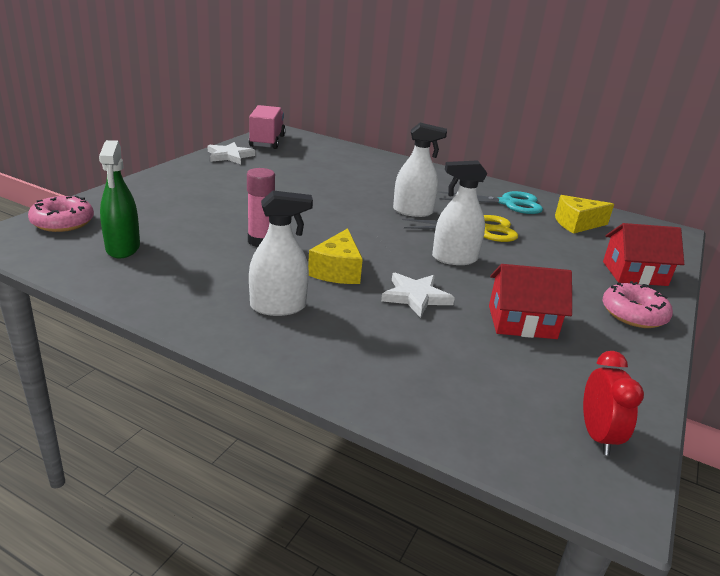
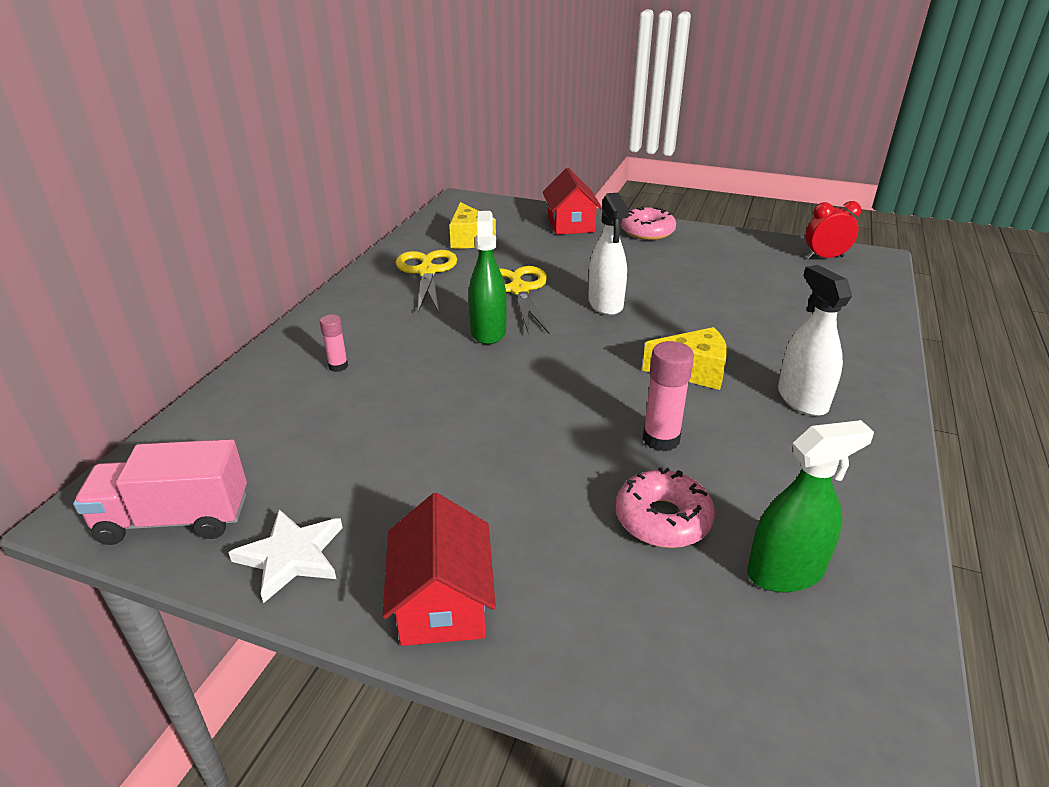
camera: 95 degrees left, 5 degrees up
(63, 222) = (762, 701): pink donut -> pink donut (663, 519)
(378, 171) = (338, 366): none -> pink glue stick
(413, 211) = (488, 331): white spray bottle -> green spray bottle
(416, 297) = (707, 323): white star -> none
(508, 203) = (427, 272): turquoise scissors -> yellow scissors
(522, 322) = (704, 275): red house -> red house (442, 602)

